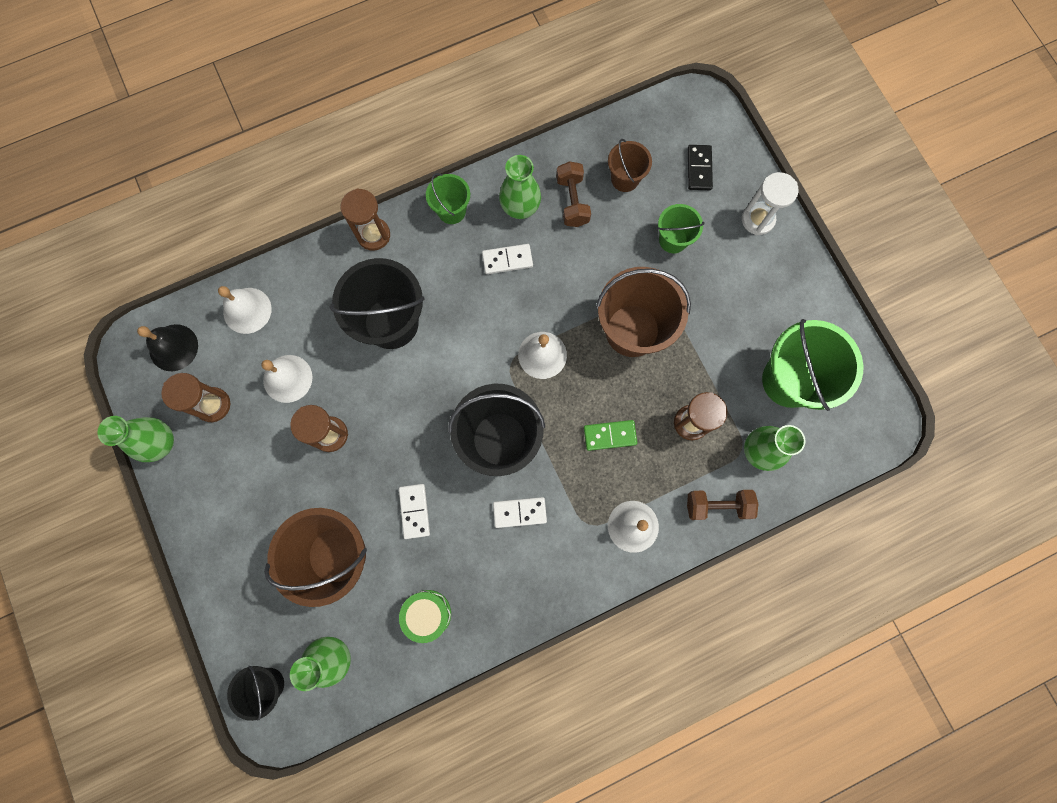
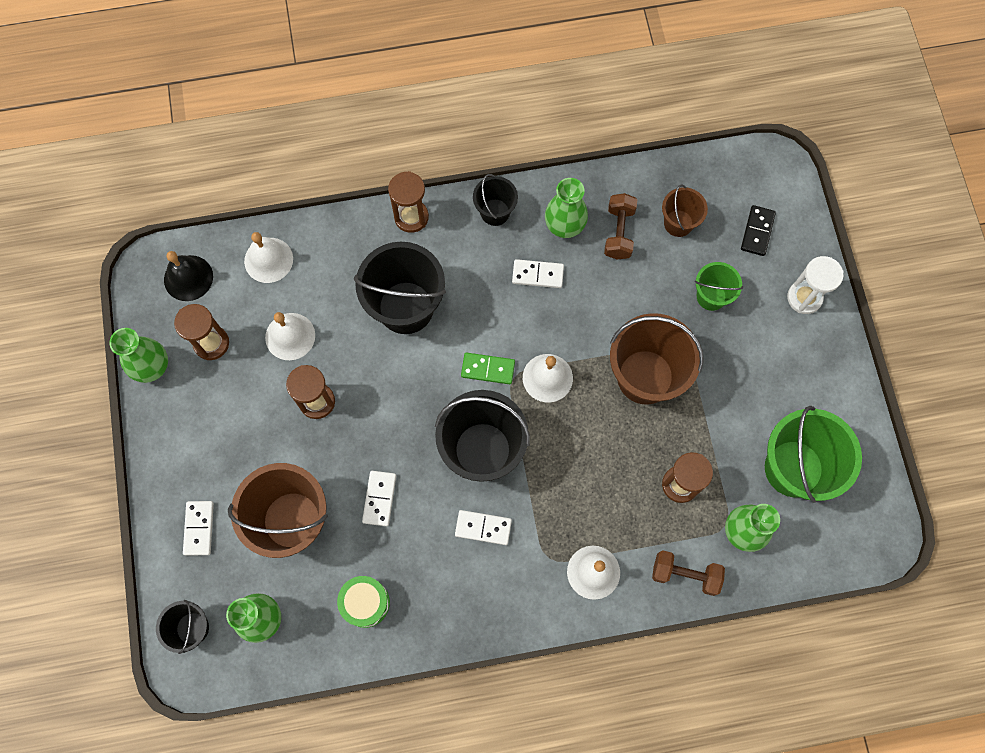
camera: 15 degrees right, 5 degrees down
(249, 586) = (199, 528): none -> white domino
(451, 211) = (495, 212): green bucket -> black bucket
(610, 435) = (594, 475): green domino -> green domino (488, 369)

